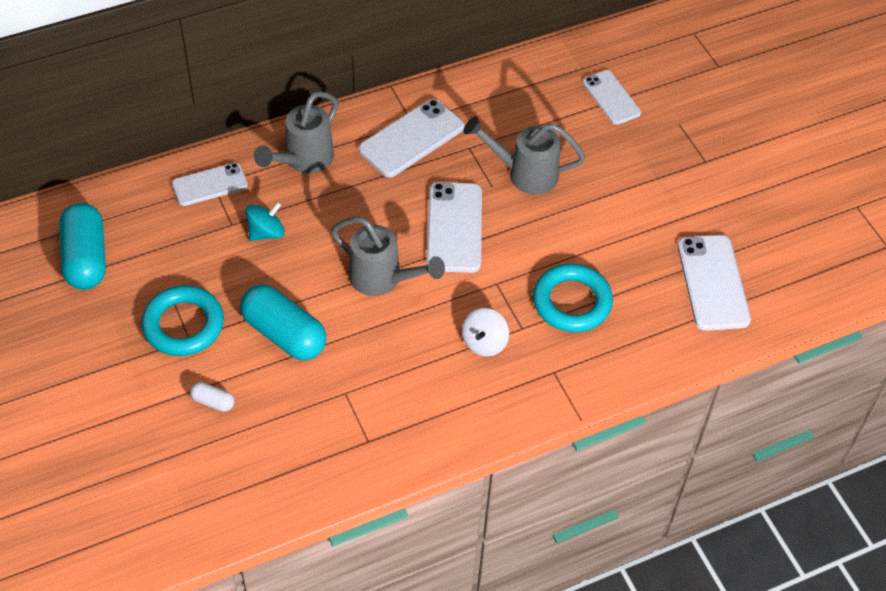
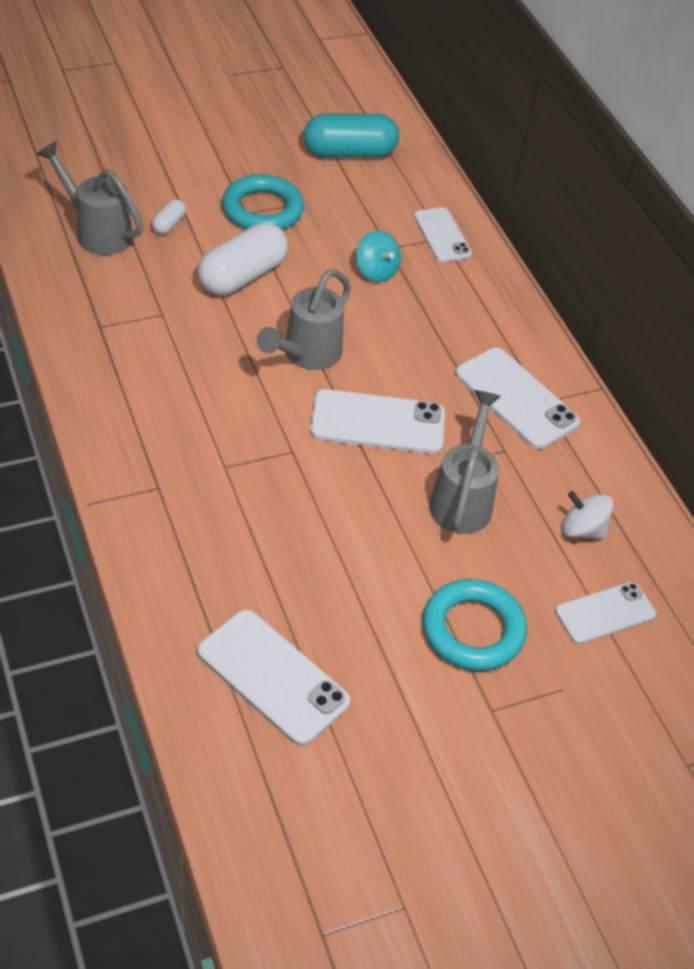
camera: 90 degrees right, 5 degrees down
(284, 334) = (242, 276): turquoise capsule -> white capsule
(303, 160) = (478, 306): grey watering can -> grey watering can (97, 231)
(484, 342) = (209, 430): white spinning top -> white spinning top (582, 530)
(572, 302) = (257, 518): turquoise ring -> turquoise ring (473, 630)
(713, 283) = (272, 677): white phone -> white phone turned 45 degrees clockwise

